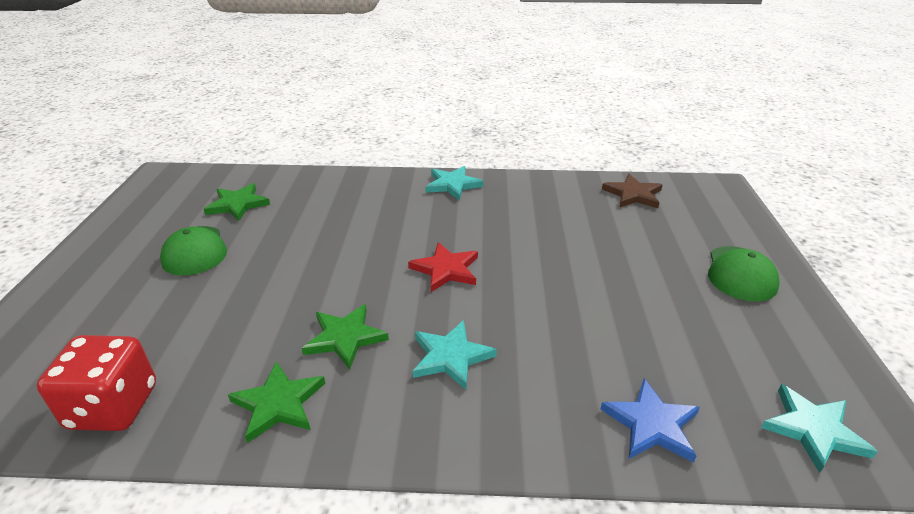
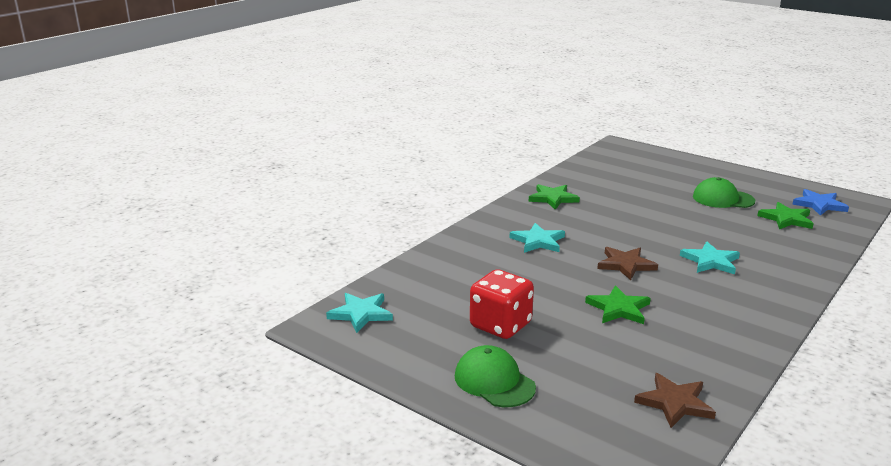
camera: 125 degrees right, 10 degrees down
(113, 407) = (590, 171): red dice -> red dice (500, 325)
(345, 337) = (586, 220): green star -> green star (619, 308)
(446, 269) = (626, 265): red star -> brown star
(453, 185) = (768, 309): turquoise star -> turquoise star (710, 261)
(651, 424) = (427, 272): blue star -> blue star (819, 205)

